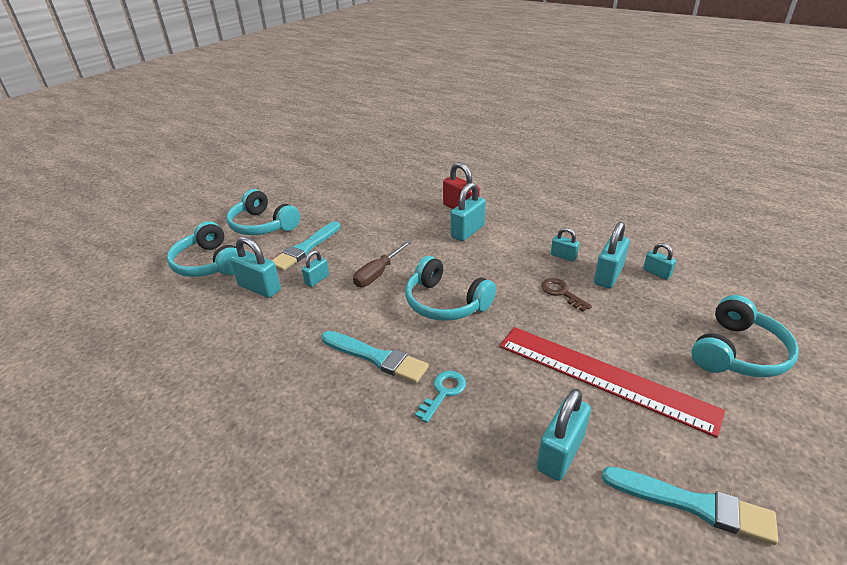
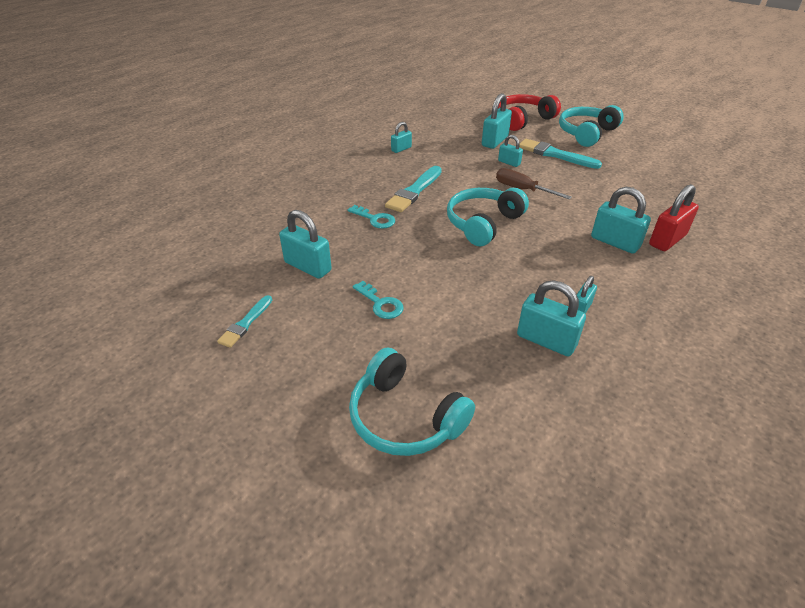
camera: 90 degrees right, 5 degrees up
(209, 263) = (523, 119): turquoise headphones -> red headphones
(562, 293) = (506, 297): brown key -> none
(604, 376) = (380, 303): red ruler -> turquoise key
(656, 273) = (560, 389): turquoise padlock -> turquoise padlock (401, 149)
(692, 504) = (246, 323): turquoise brush -> turquoise brush, size x0.62

